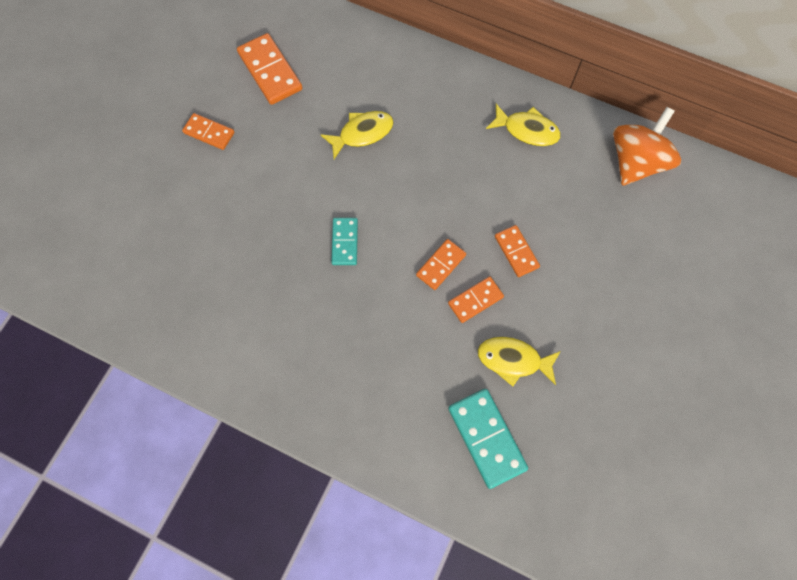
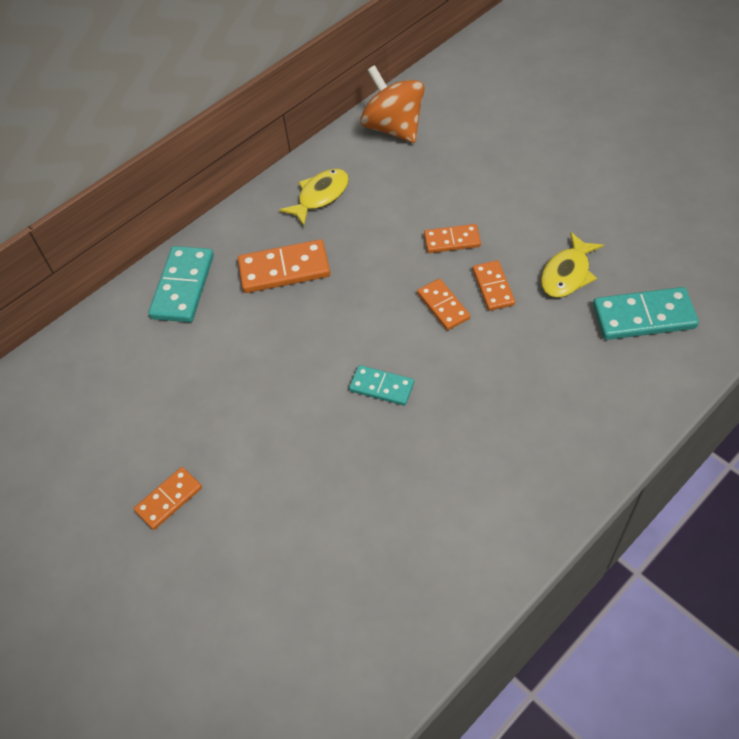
camera: 65 degrees left, 15 degrees down
(270, 71) = (118, 411): orange domino -> orange domino (284, 269)
(362, 133) = (252, 337): yellow fish -> none
(394, 66) = (183, 287): none -> turquoise domino

